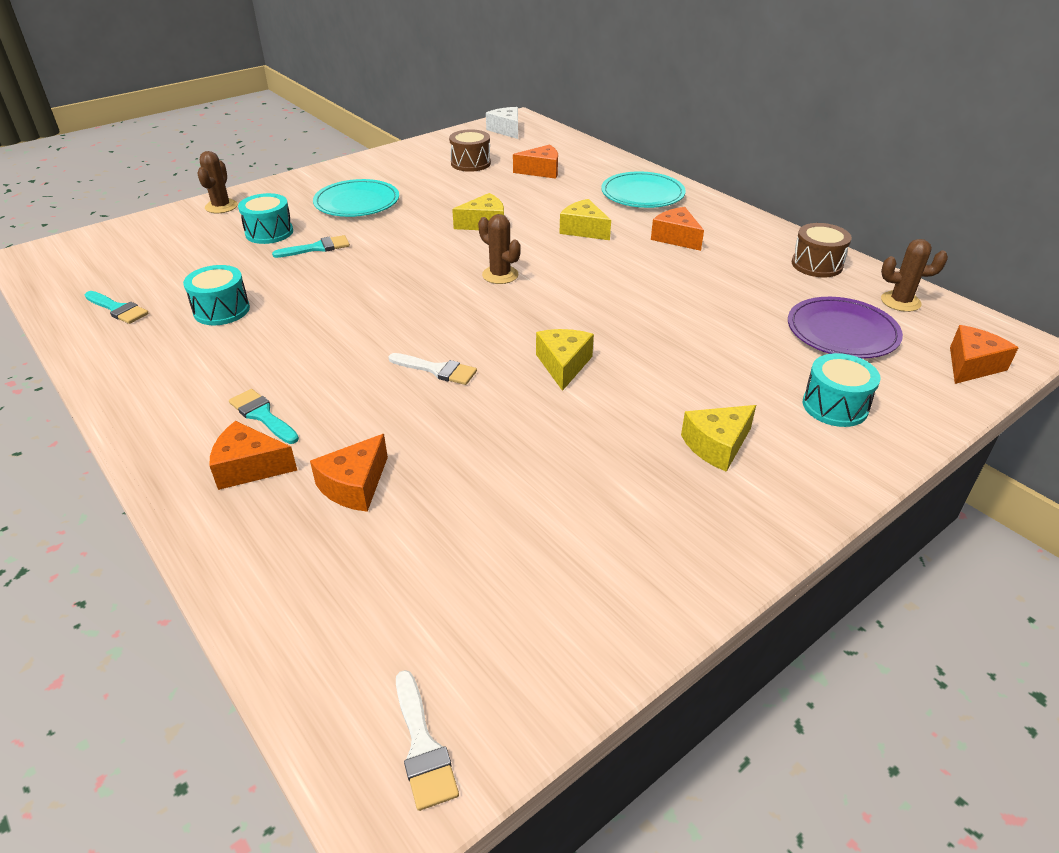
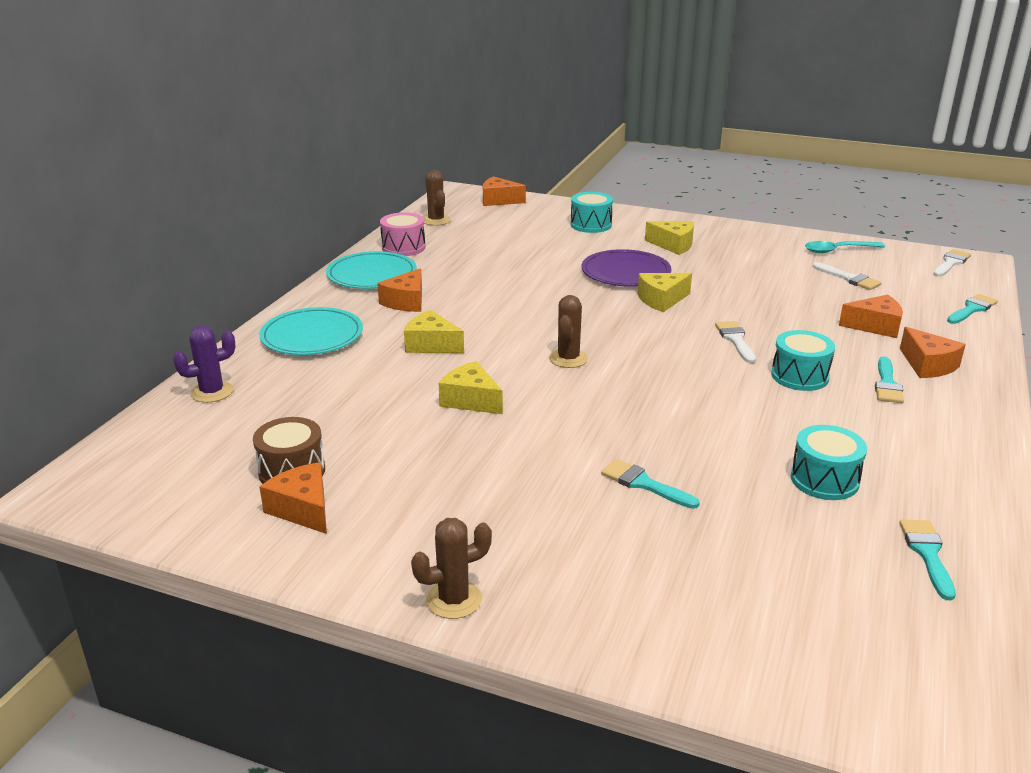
camera: 120 degrees left, 10 degrees down
(221, 206) = (639, 640): brown cactus -> brown cactus (454, 600)
(269, 232) = (654, 542): turquoise drum -> turquoise drum (800, 376)
(285, 620) = (972, 309): none -> turquoise brush
(357, 202) = (500, 512): turquoise plate -> turquoise plate (372, 274)
(484, 555) = (849, 278): none -> white brush
(506, 130) = (126, 487): white cheese -> none
(541, 171) = (284, 410): orange cheese -> orange cheese (303, 509)
(583, 230) = (431, 345): yellow cheese -> yellow cheese turned 105 degrees clockwise
(585, 616) = (838, 250): none -> turquoise spoon
(588, 157) = (212, 392): none -> purple cactus
(817, 264) = (403, 247): brown drum -> pink drum
(842, 332) = (500, 231): purple plate -> purple plate (625, 272)

